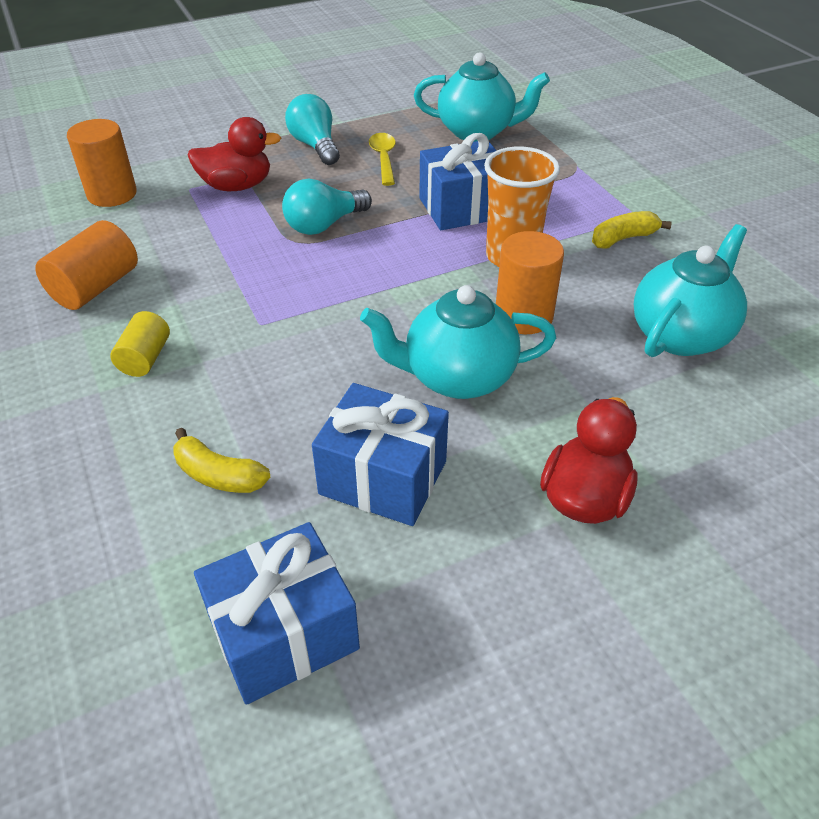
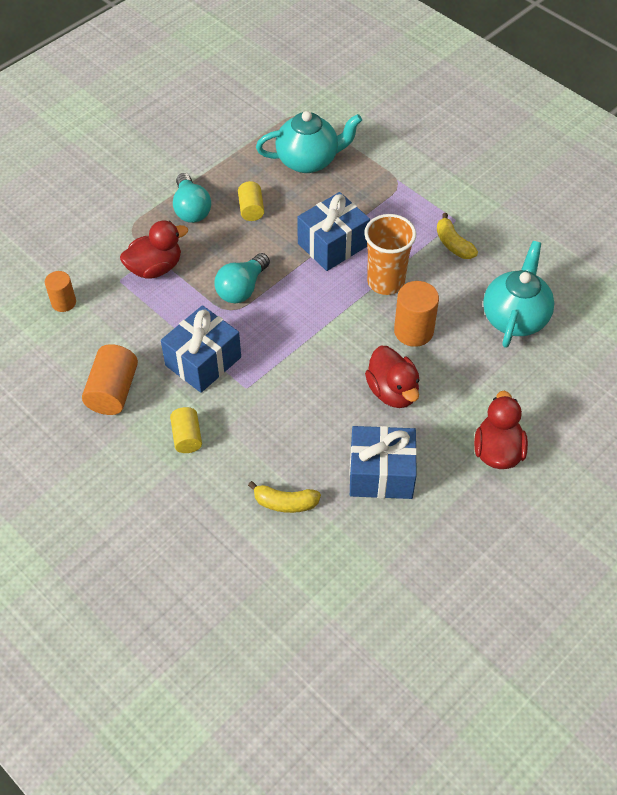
camera: 20 degrees left, 10 degrees up
(112, 194) = (63, 302): orange cylinder -> orange cylinder, size x0.64
(283, 633) = (374, 580): blue gift -> blue gift (203, 361)
(315, 146) = (191, 209): turquoise light bulb -> turquoise light bulb turned 150 degrees counterclockwise
(383, 158) = (251, 209): yellow spoon -> yellow cylinder
(457, 377) = (392, 391): turquoise teapot -> red duck
(623, 238) = (453, 244): yellow banana -> yellow banana turned 75 degrees counterclockwise

